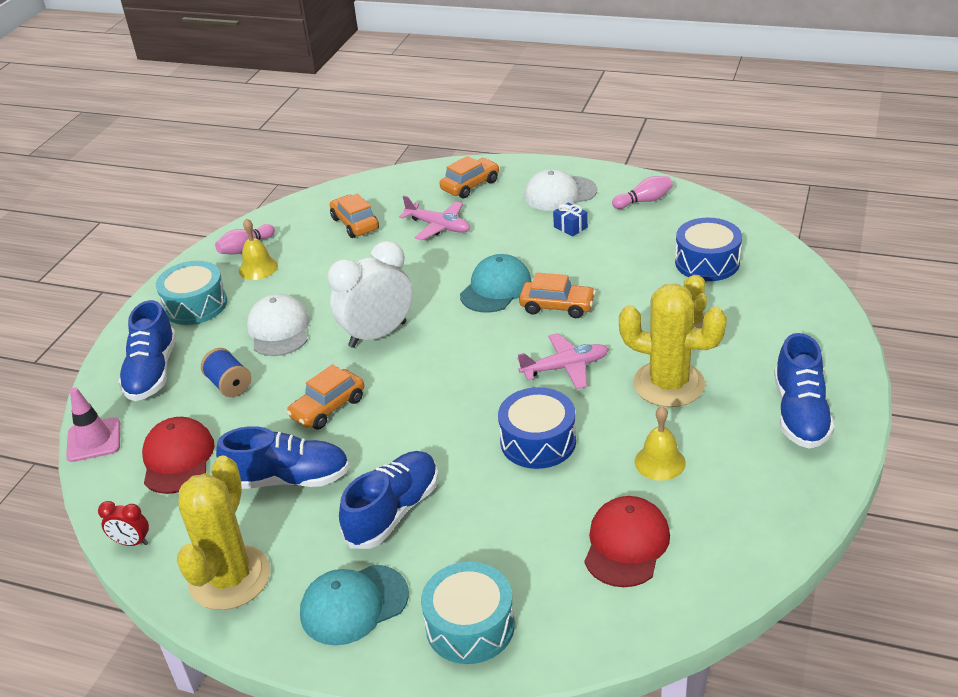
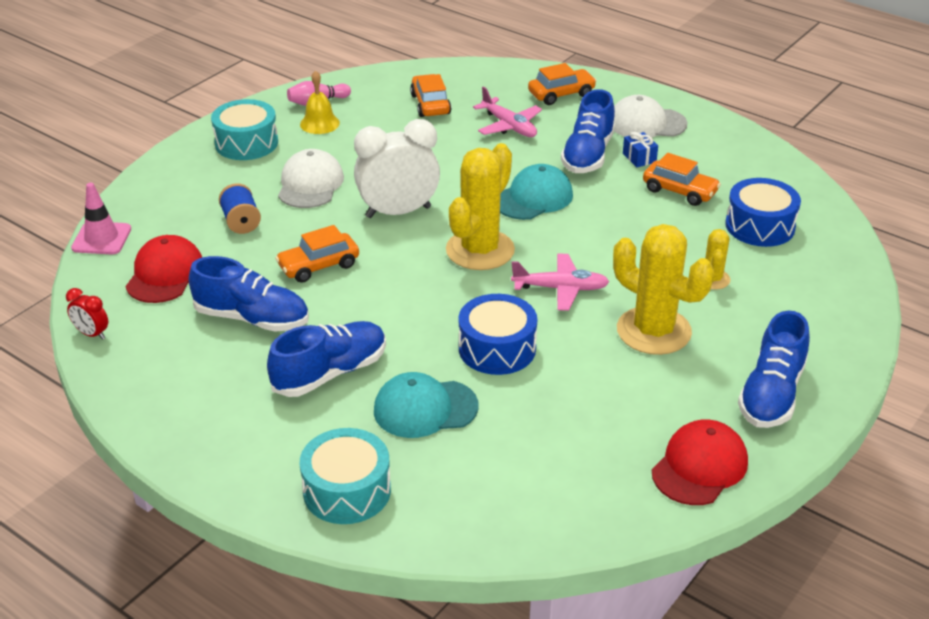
camera: 15 degrees right, 0 degrees up
(152, 372) = (180, 193): blue shoe -> blue shoe (588, 155)
(230, 578) = (159, 388): yellow cactus -> yellow cactus (480, 250)
(354, 605) = (254, 442): turquoise cap -> turquoise cap (425, 408)
(557, 306) = (584, 230): orange car -> orange car (679, 191)
(626, 544) = (530, 463): red cap -> red cap (699, 466)
(644, 201) = (729, 151): pink bowling pin -> none
(660, 462) = (604, 399): yellow bell -> none

